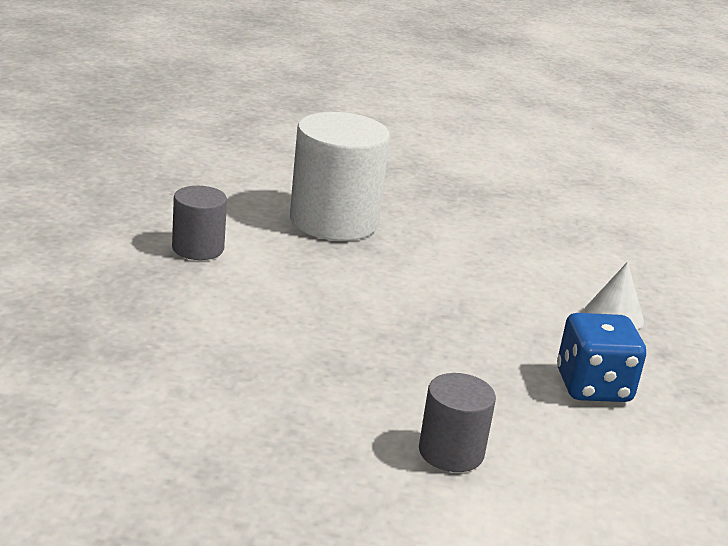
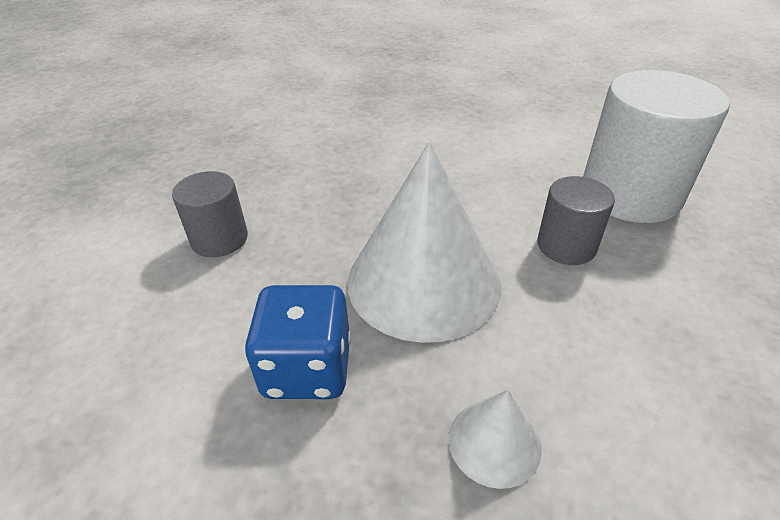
camera: 100 degrees right, 15 degrees up
(198, 248) = (524, 125): grey cylinder -> grey cylinder (566, 246)
(478, 330) = (423, 281): none -> white cone

